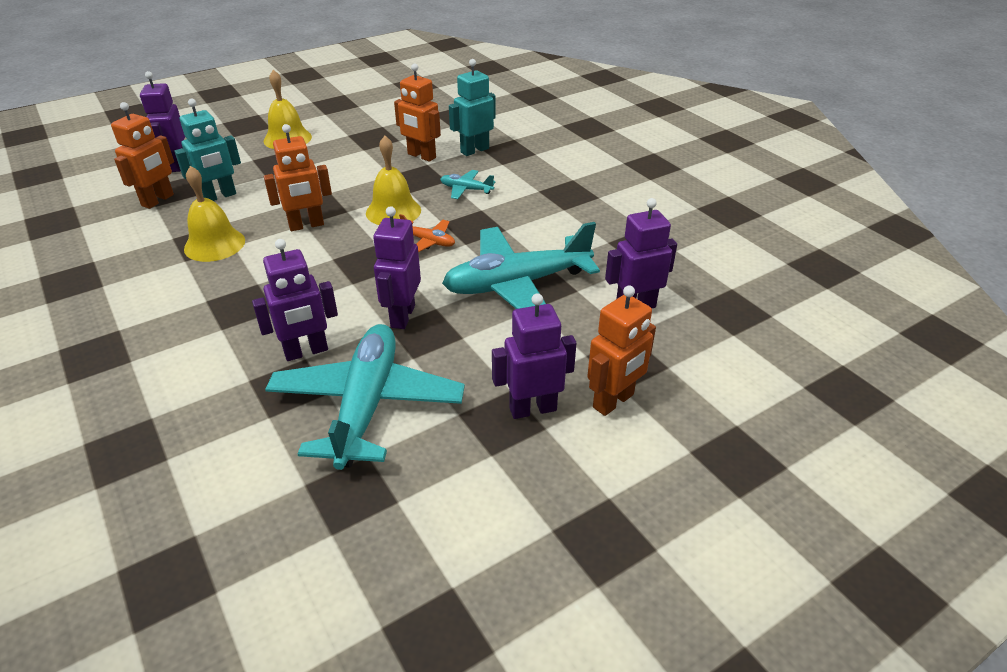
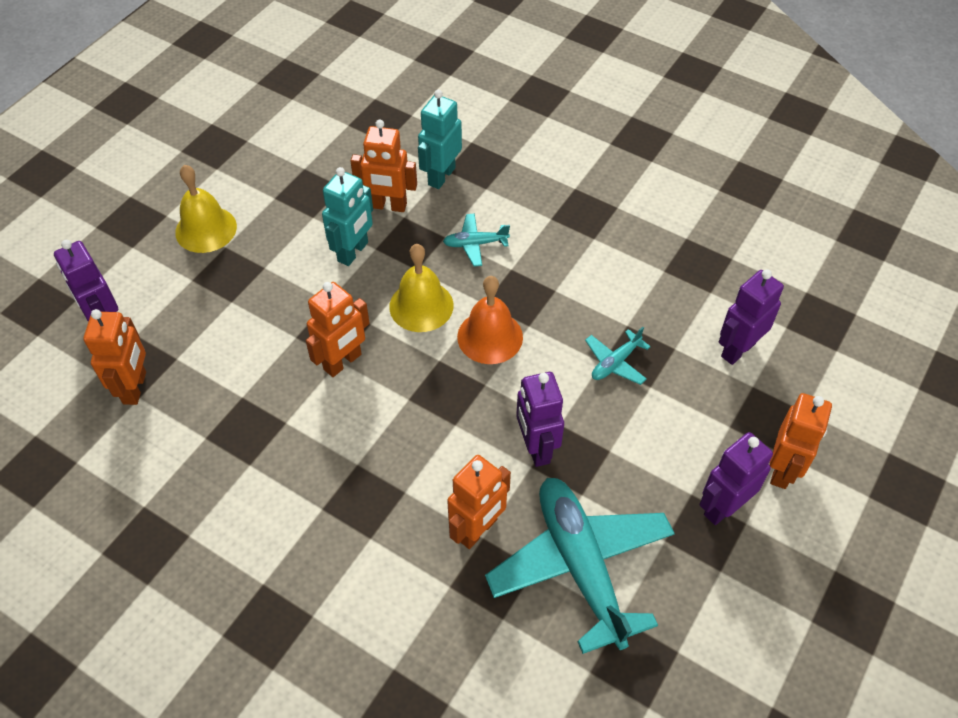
camera: 25 degrees left, 15 degrees up
(214, 244) = (263, 429): yellow bell -> none
(219, 196) = (204, 354): turquoise robot -> turquoise robot (353, 252)
(306, 352) = (478, 530): purple robot -> orange robot
(428, 241) = (490, 337): orange plane -> orange bell
(517, 284) = (615, 362): turquoise plane -> turquoise plane, size x0.44

